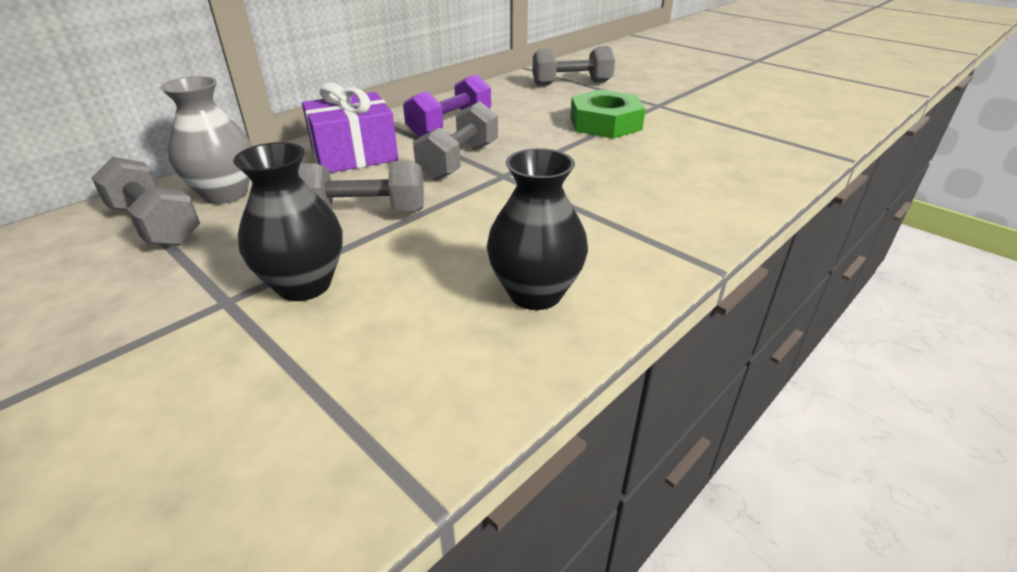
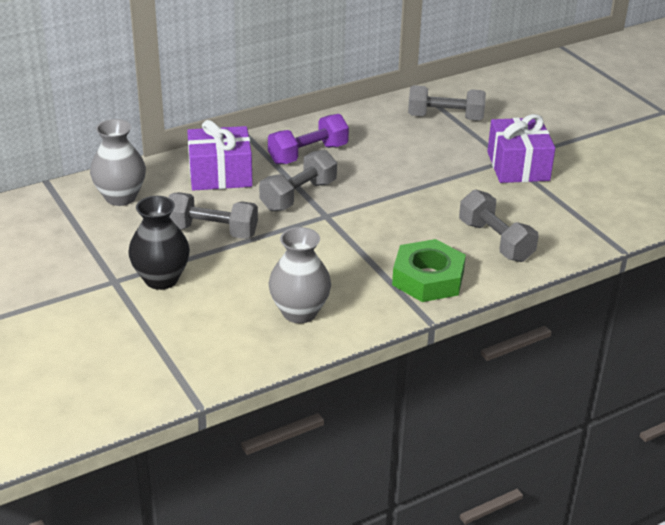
camera: 15 degrees right, 0 degrees up
(155, 225) = (73, 216): grey dumbbell -> grey dumbbell (495, 241)
(535, 293) = (299, 312): black vase -> grey vase
(605, 123) = (442, 174): green nut -> green nut (428, 278)
(673, 108) = (518, 166): none -> purple gift

